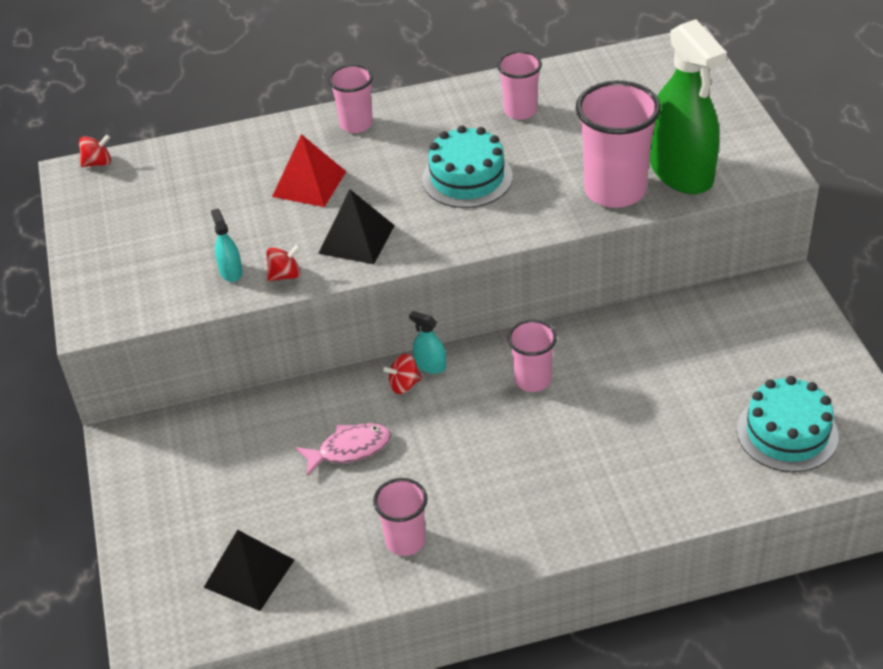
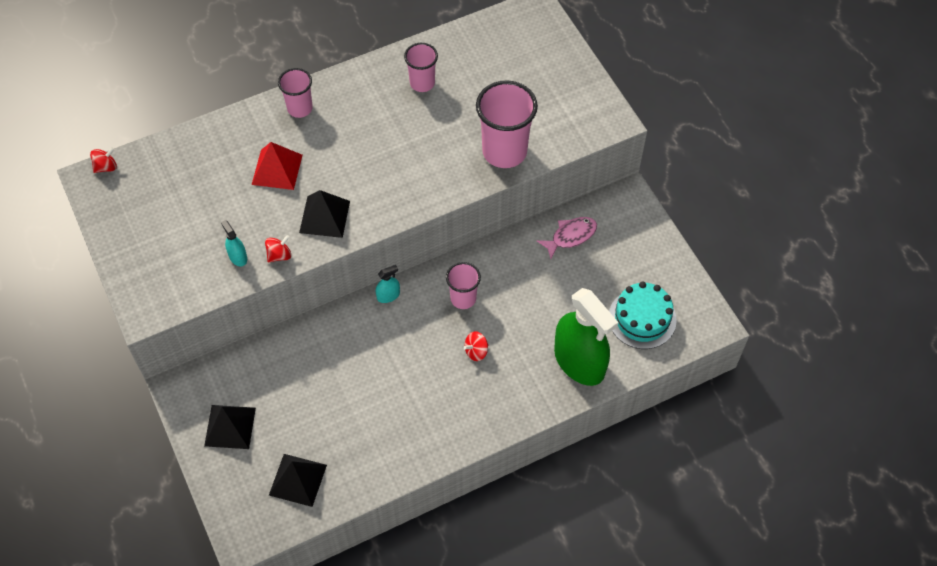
camera: 15 degrees left, 15 degrees up
(176, 495) = (230, 426): none -> black pyramid
(350, 449) = (345, 372): pink fish -> pink fish (571, 236)
(404, 385) = (372, 314): red spinning top -> red spinning top (476, 351)
(405, 541) = (400, 439): pink cup -> none
(430, 365) = (388, 295): turquoise spray bottle -> turquoise spray bottle turned 135 degrees clockwise
(467, 178) = (394, 151): turquoise cake -> none
(681, 172) = (549, 129): green spray bottle -> green spray bottle (579, 362)

